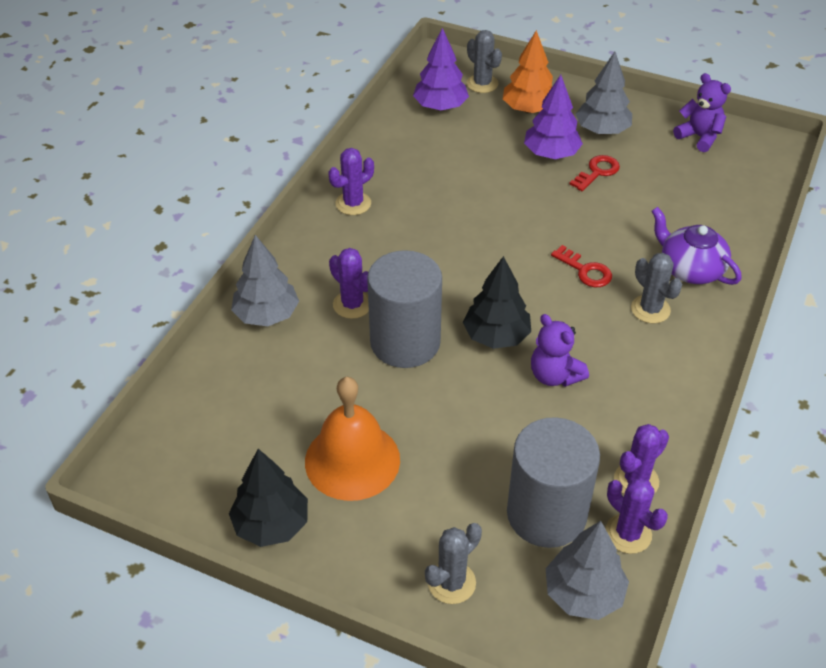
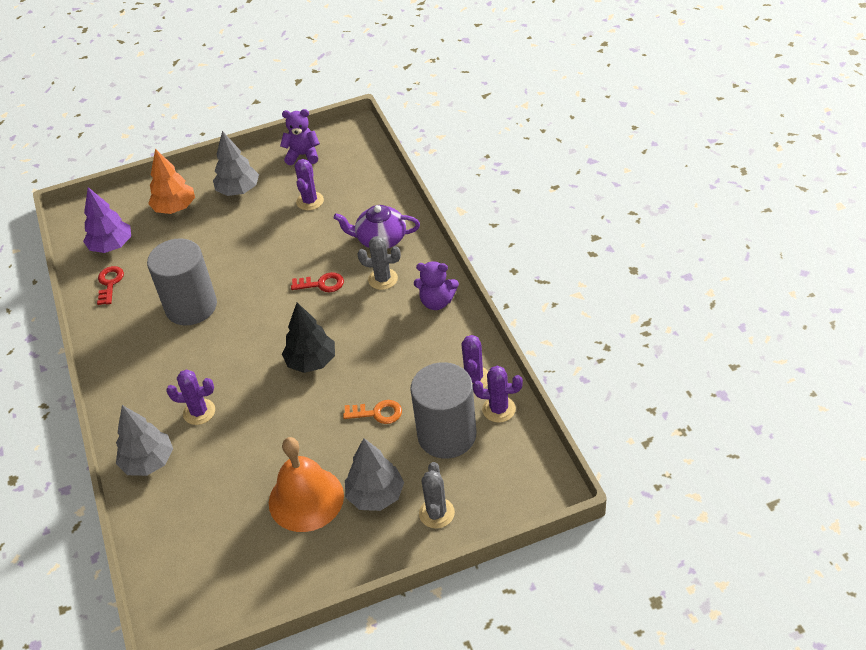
camera: 40 degrees left, 0 degrees up
(271, 524) = (299, 574): black tree -> none
(353, 203) = (124, 350): purple cactus -> purple cactus (310, 201)
(405, 342) = (259, 408): grey cylinder -> grey cylinder (191, 306)
(482, 84) = (124, 211): grey cactus -> none
(503, 435) = (377, 413): none -> orange key
(551, 154) = (222, 227): purple tree -> none
(554, 375) = (370, 357): purple teddy bear -> purple teddy bear (437, 302)
(583, 593) = (509, 458): grey tree -> grey tree (375, 495)
(597, 172) = (264, 219): red key -> red key (110, 283)

